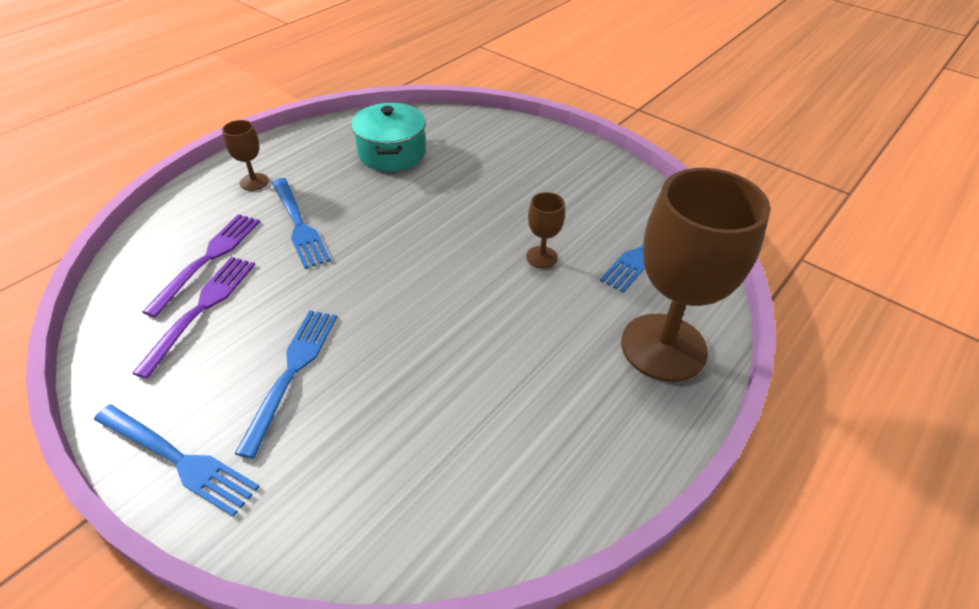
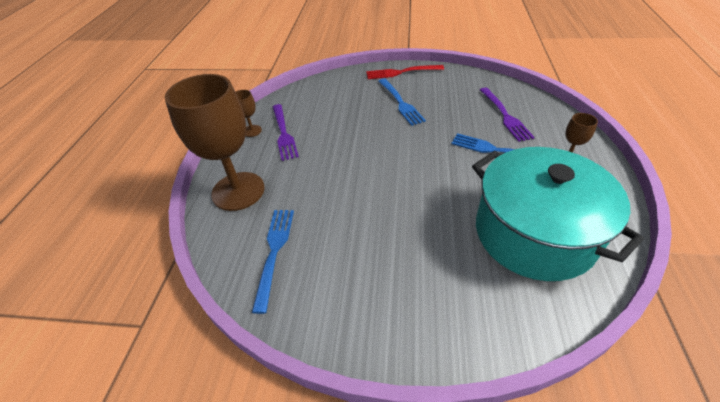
camera: 150 degrees right, 0 degrees up
(178, 459) = (401, 72): blue fork -> red fork
(201, 309) = (469, 101): purple fork -> purple fork (283, 133)
(392, 153) = (534, 233): turquoise pot -> turquoise pot, size x1.78
(541, 257) = (340, 207): brown goblet -> brown goblet (252, 131)

